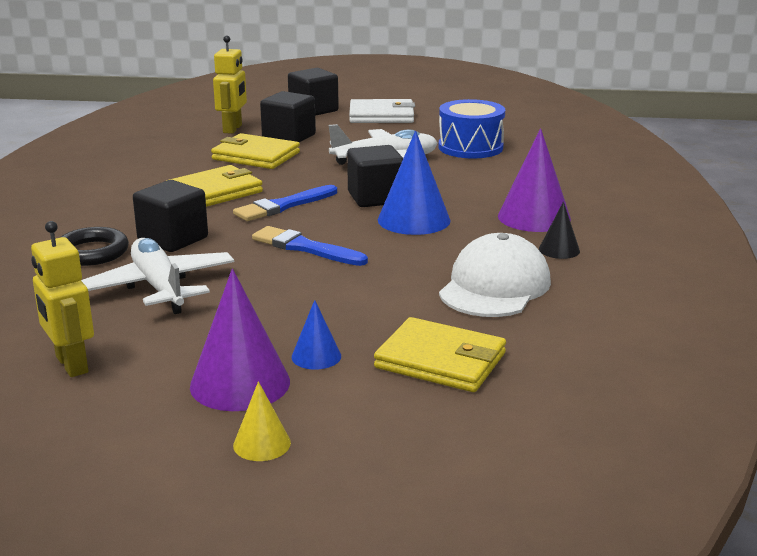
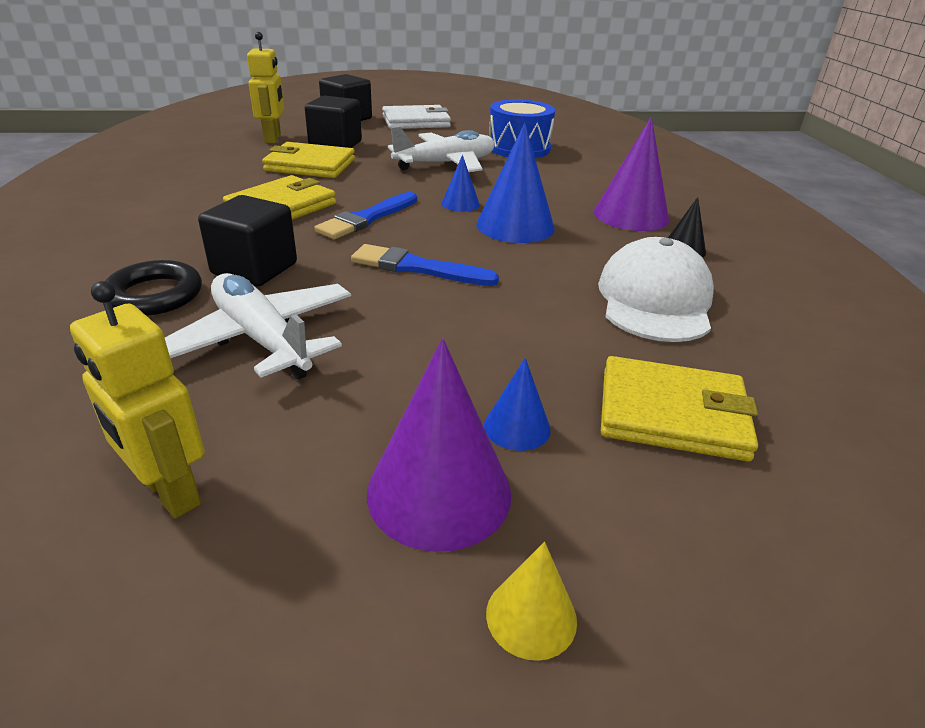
camera: 15 degrees left, 10 degrees up
(375, 198) = (460, 204): black cube -> blue cone

